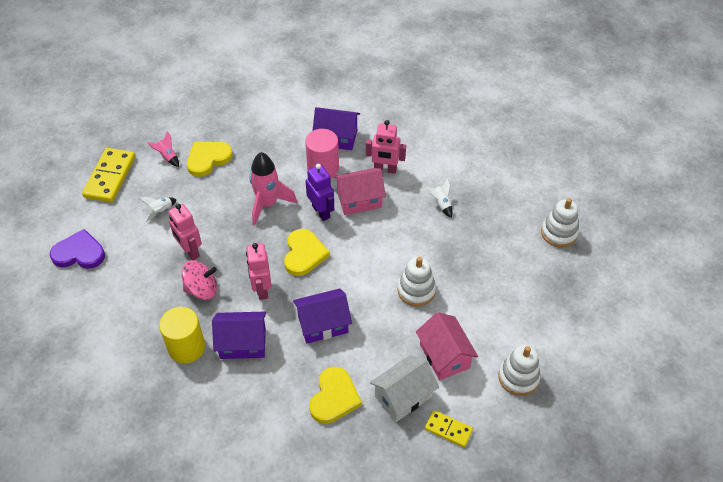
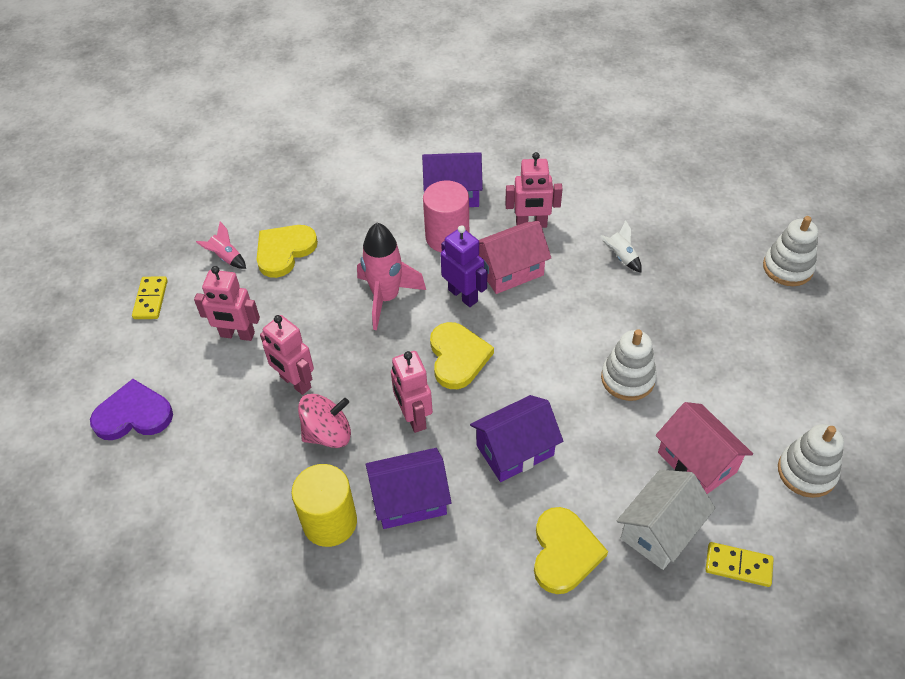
camera: 10 degrees left, 0 degrees up
(110, 177) = (150, 299): yellow domino -> yellow domino, size x0.56
(160, 211) = (237, 335): white rocket -> pink robot

